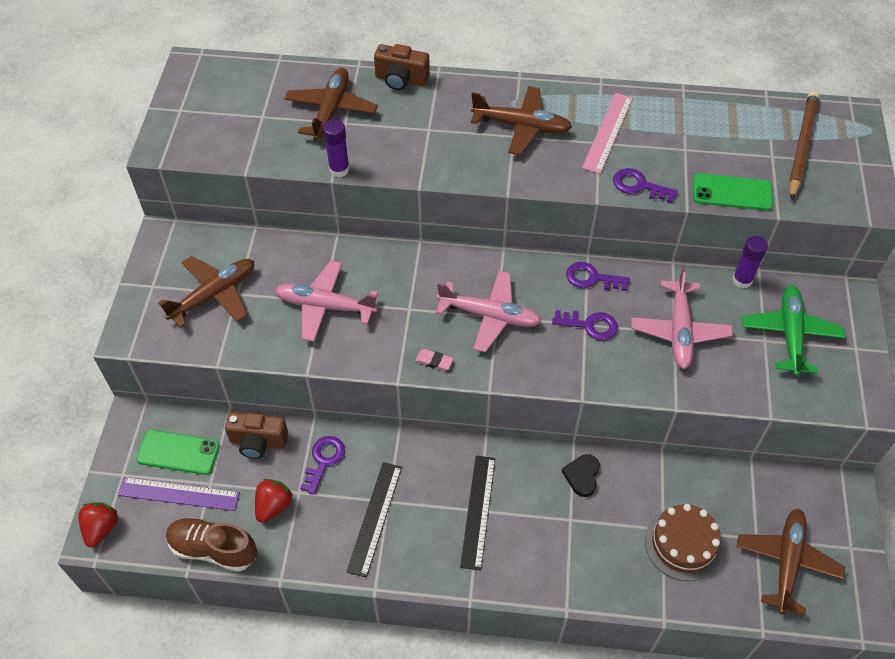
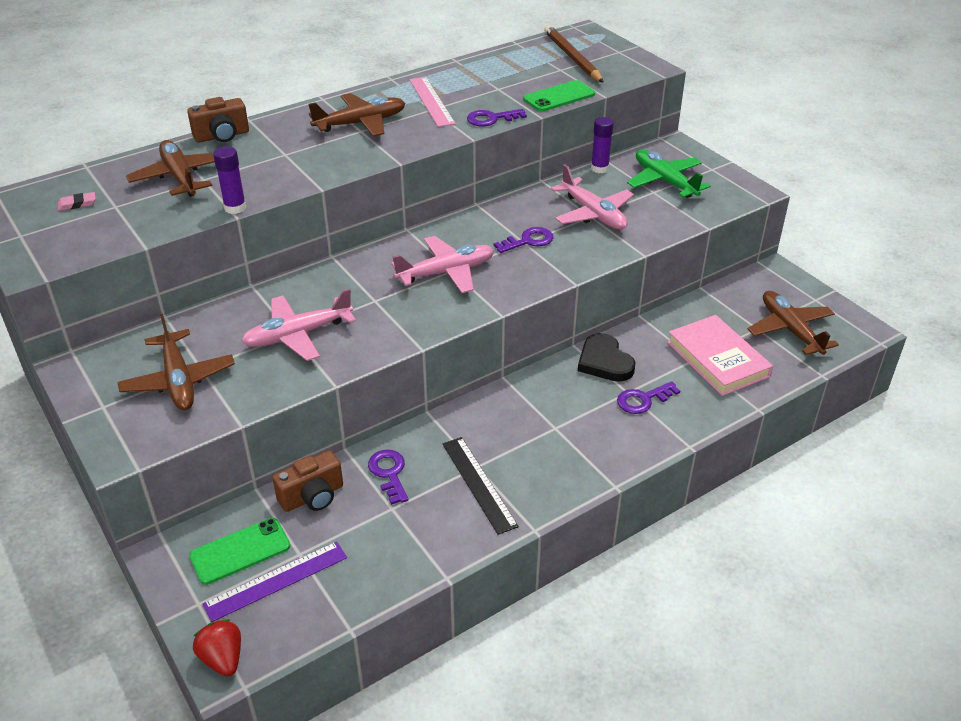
camera: 40 degrees left, 15 degrees down
(213, 549) = (358, 598): brown shoe -> none
(214, 295) = (178, 380): brown plane -> brown plane turned 150 degrees clockwise
(273, 506) = (380, 531): red strawberry -> none
(434, 361) = (436, 321): pink eraser -> pink eraser (77, 204)
(478, 511) = (555, 428): black ruler -> none
(582, 476) = (604, 362): black heart -> black heart, size x1.51
(591, 278) = (496, 215): purple key -> purple key (643, 400)
(683, 544) = (717, 359): brown cake -> pink book

